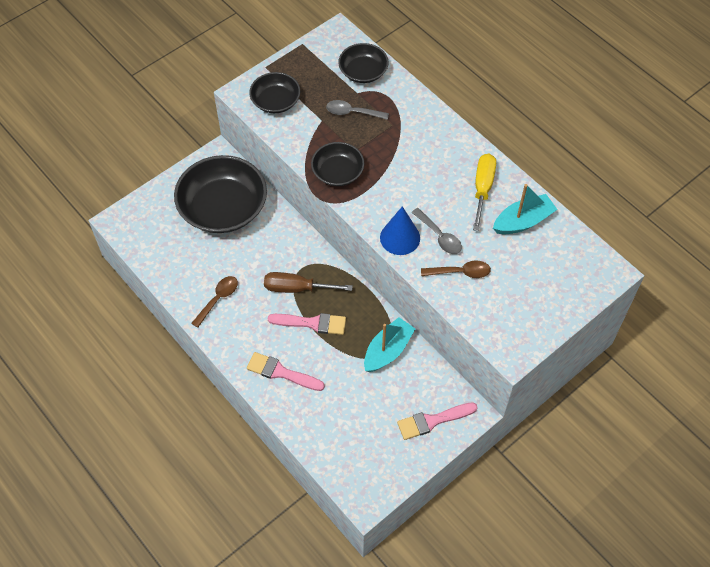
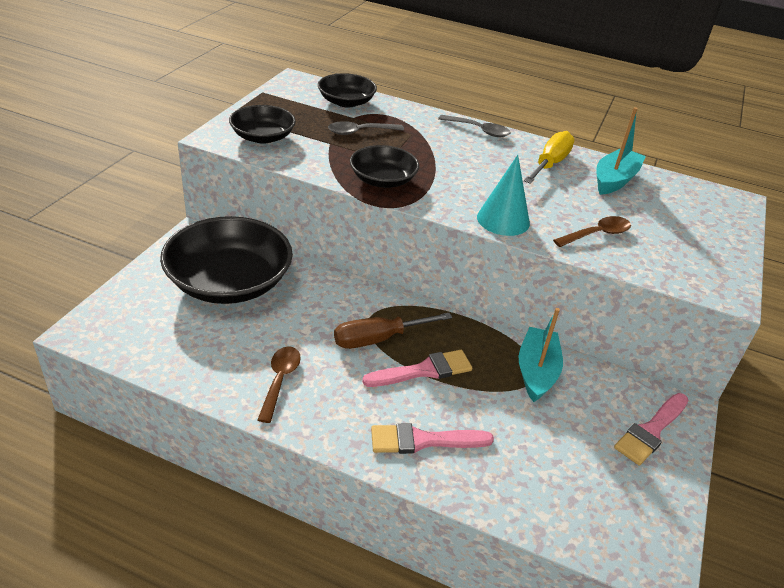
camera: 30 degrees left, 20 degrees down
(400, 237) = (503, 220): blue cone -> turquoise cone
(439, 236) = (544, 209): grey spoon -> grey spoon (479, 130)
(482, 189) = (550, 164): yellow screwdriver -> yellow screwdriver turned 45 degrees clockwise

